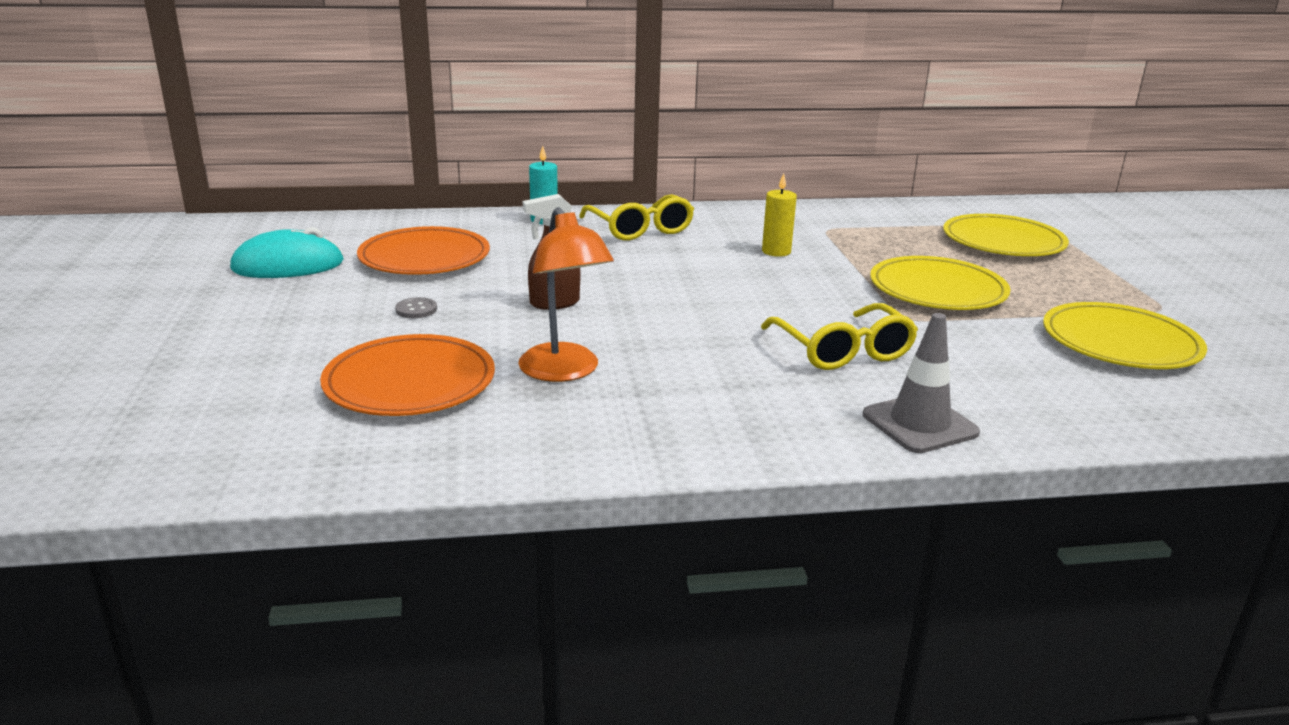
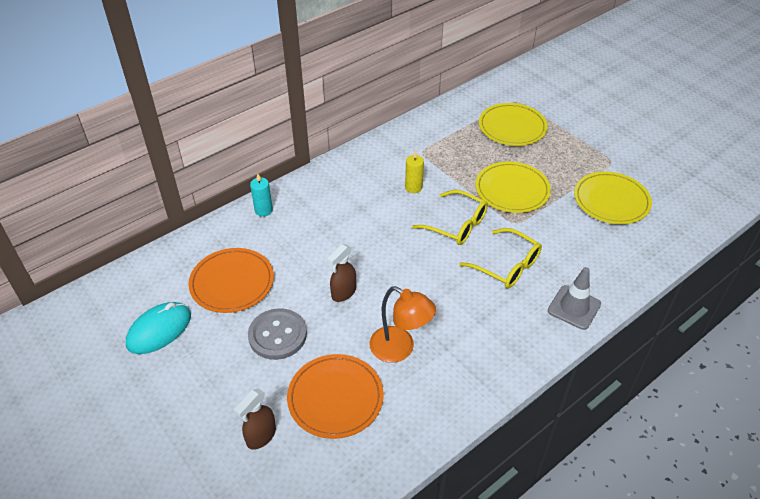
camera: 30 degrees left, 20 degrees up
(265, 379) = (261, 436): none -> brown spray bottle
(416, 309) = (277, 335): grey button -> grey button, size x2.33
(640, 229) = (325, 196): yellow glasses -> yellow glasses (457, 225)

